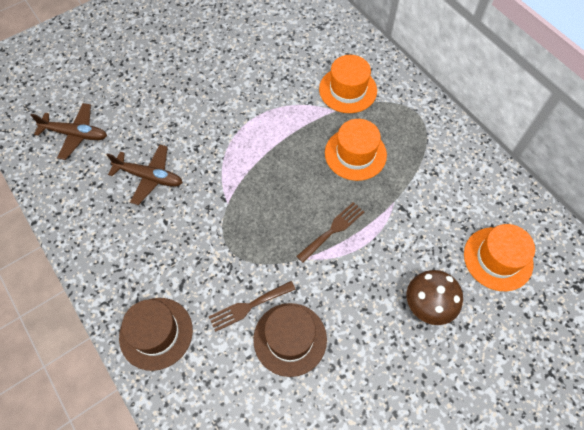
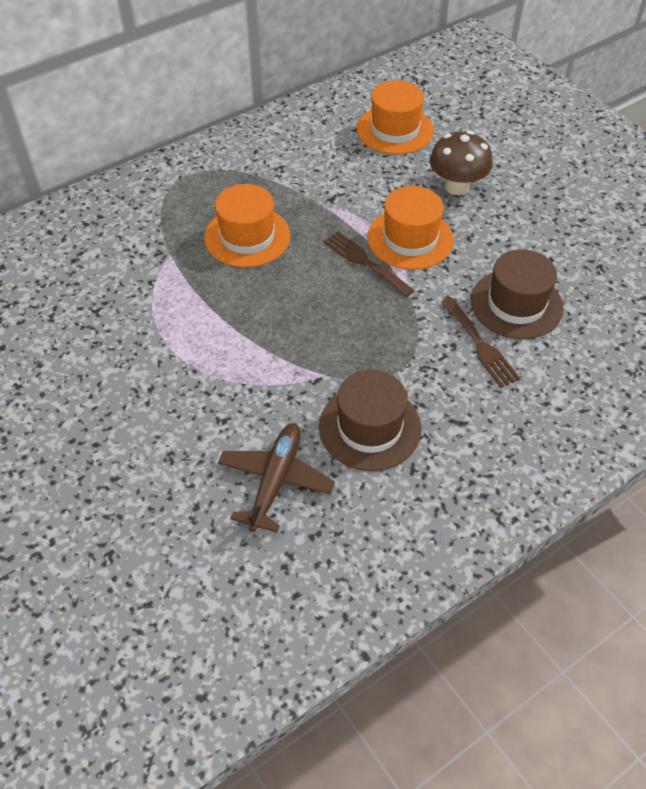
camera: 90 degrees left, 10 degrees down
(76, 134) = (174, 615): brown plane -> none
(156, 333) = (533, 446): brown hat -> brown hat (369, 427)
(348, 90) = (134, 240): orange hat -> orange hat (410, 239)

